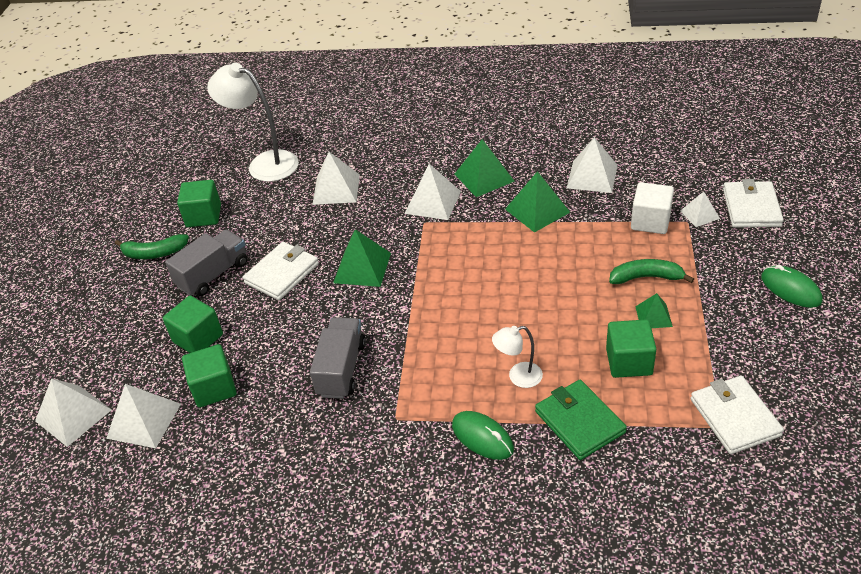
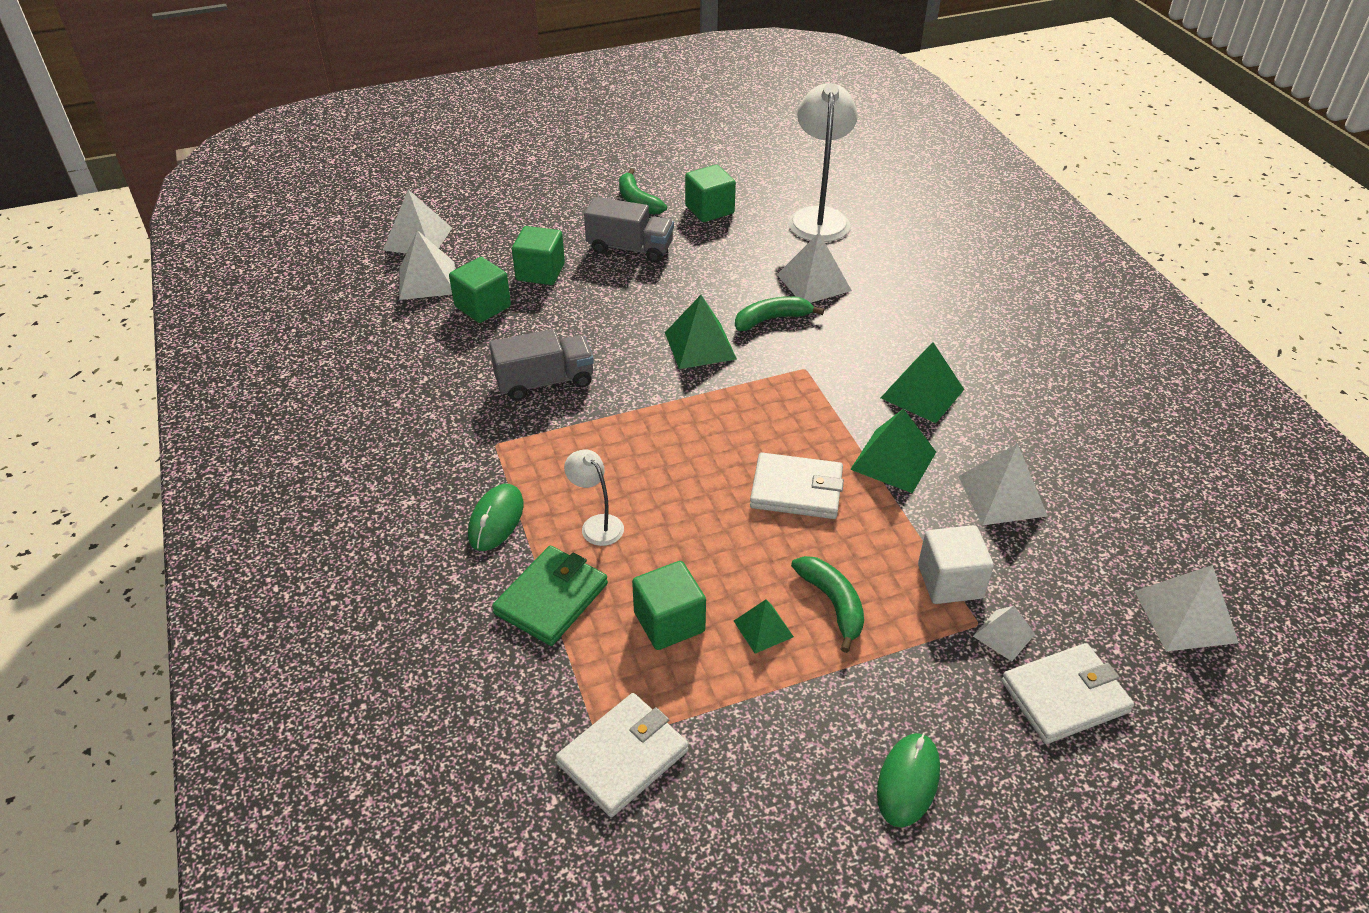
camera: 60 degrees right, 0 degrees up
(282, 273) = (658, 292): white wallet -> white wallet (796, 490)
(360, 222) = (772, 319): none -> green banana
(433, 202) = (845, 364): white pyramid -> white pyramid (1185, 616)

